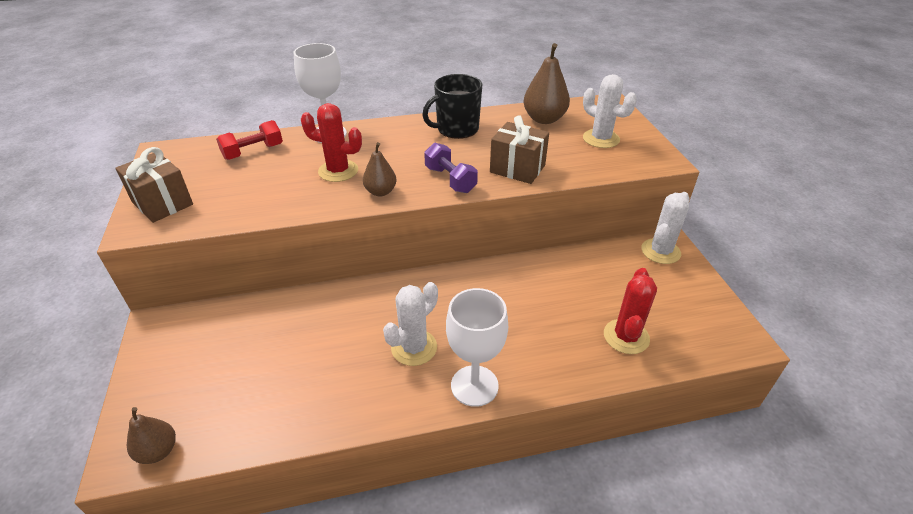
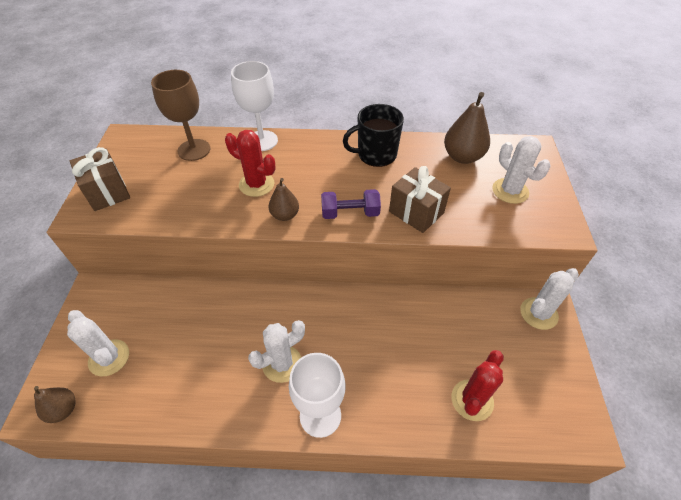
camera: 15 degrees right, 10 degrees up
(201, 386) = (109, 358): none -> white cactus
(253, 152) = (194, 150): red dumbbell -> brown goblet
(450, 180) = (350, 213): purple dumbbell -> purple dumbbell turned 75 degrees counterclockwise

